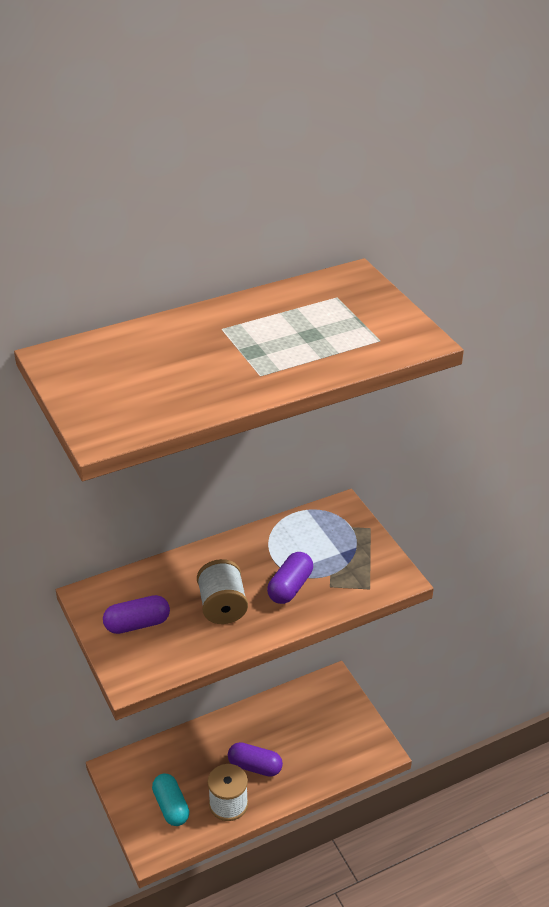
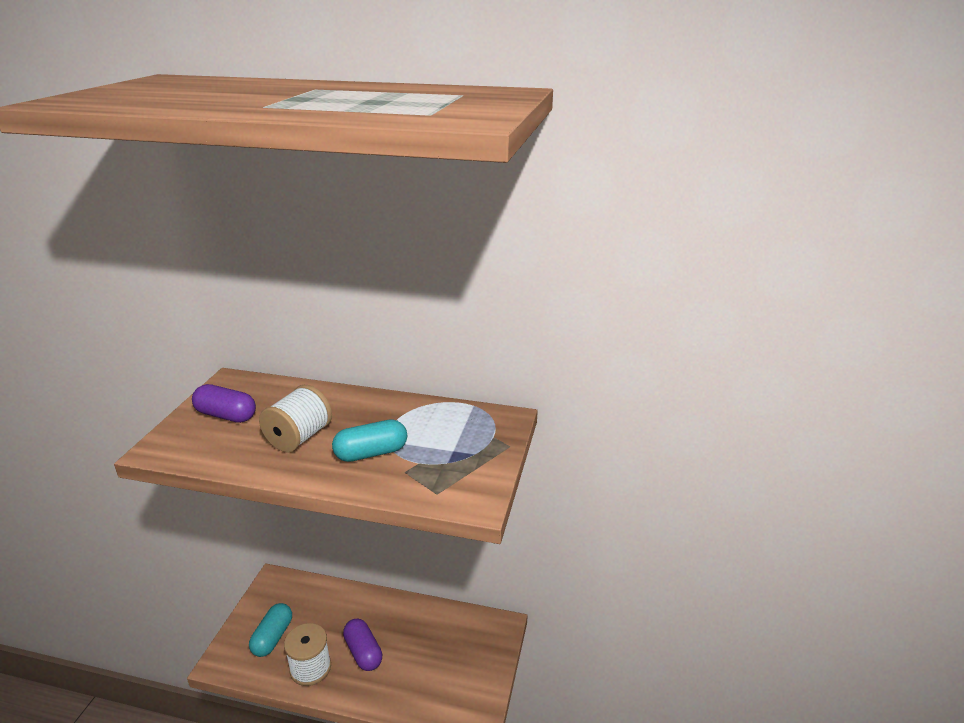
camera: 40 degrees right, 10 degrees down
(290, 587) = (371, 453): purple capsule -> turquoise capsule

